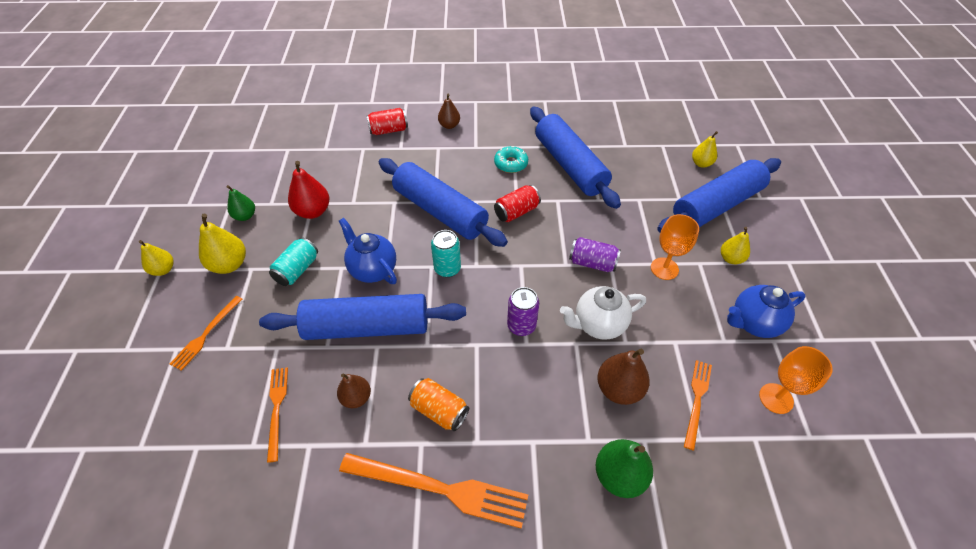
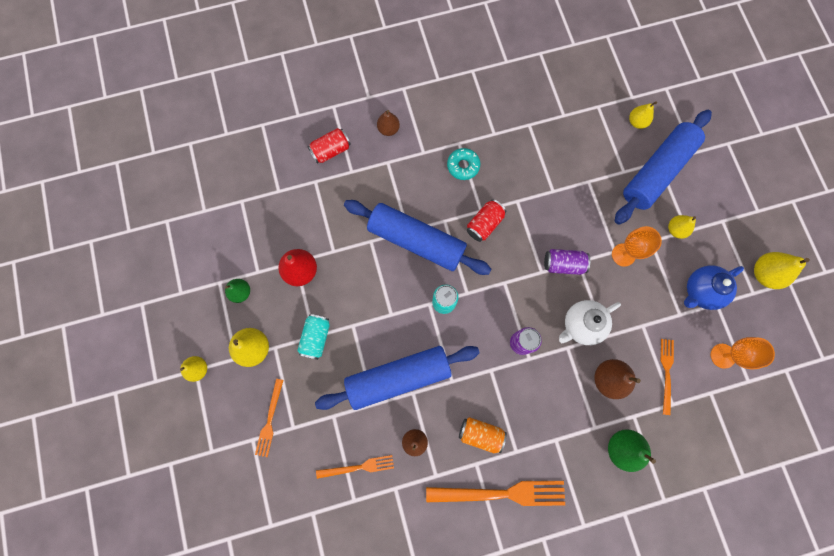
camera: 15 degrees left, 25 degrees up
(277, 409) = (358, 467): orange fork -> orange fork turned 105 degrees clockwise
(372, 269) = (380, 320): blue teapot -> none
(570, 165) = (518, 154): blue rolling pin -> none
(838, 323) = (764, 274): none -> yellow pear

